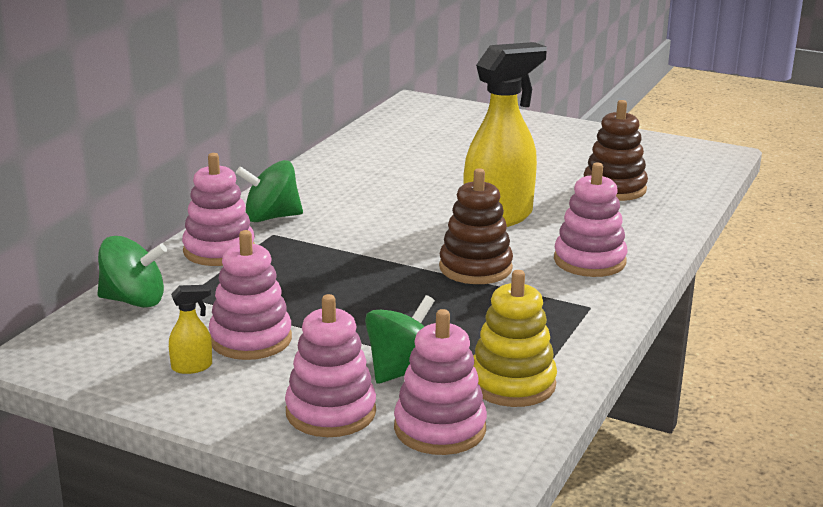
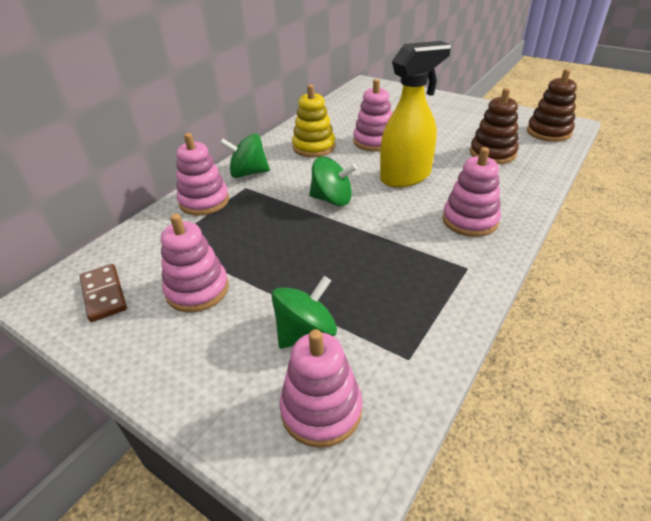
camera: 10 degrees right, 15 degrees up
(125, 348) = (104, 294): none -> brown domino
(134, 300) = (129, 246): green spinning top -> green spinning top (332, 199)
(192, 367) = (144, 317): yellow spray bottle -> none
(331, 412) = (234, 380): pink stacking toy -> pink stacking toy (374, 141)
(475, 268) = (382, 224): brown stacking toy -> brown stacking toy (548, 132)
(512, 384) = (393, 355): yellow stacking toy -> yellow stacking toy (314, 147)

